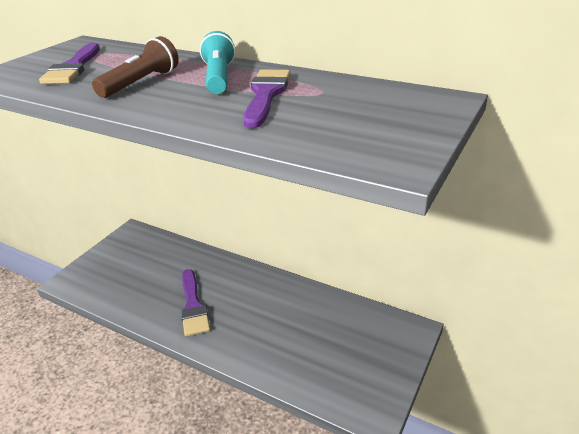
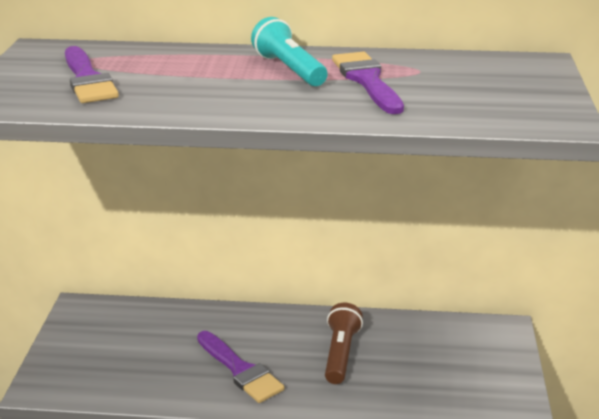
camera: 25 degrees left, 5 degrees down
(141, 83) = (207, 86): brown flashlight -> brown flashlight (341, 353)

